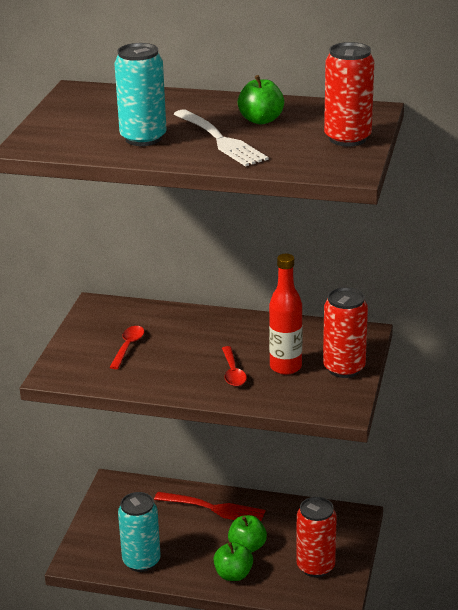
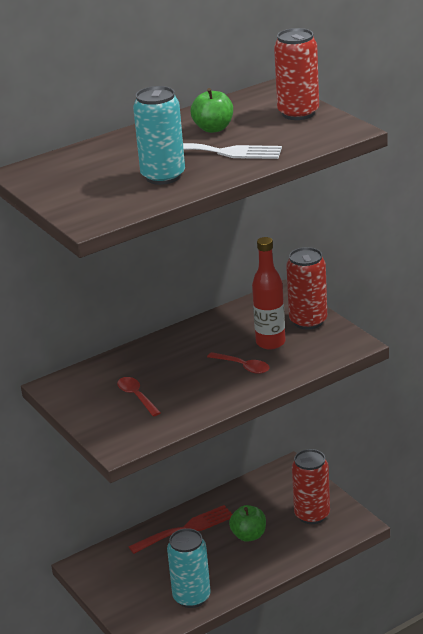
camera: 45 degrees left, 0 degrees up
(233, 574) = (268, 558): green apple -> none

